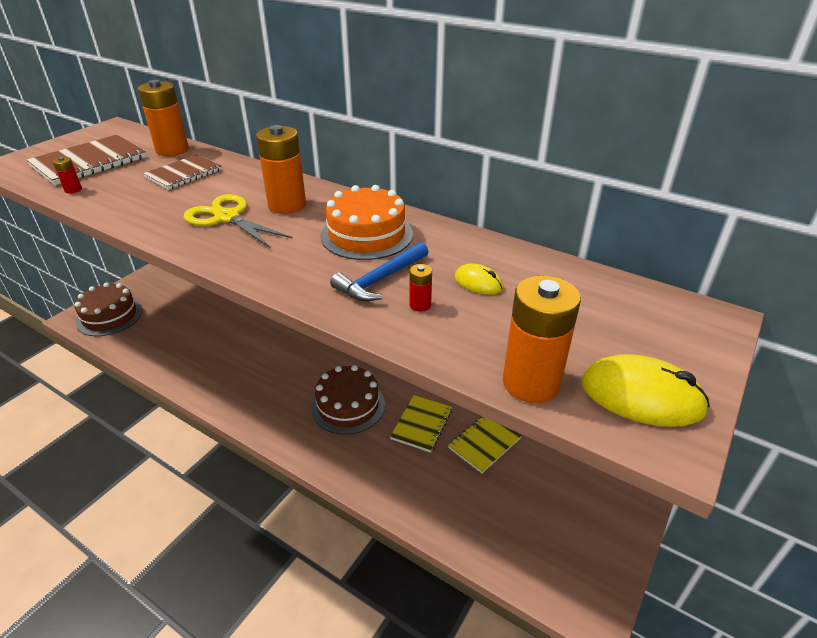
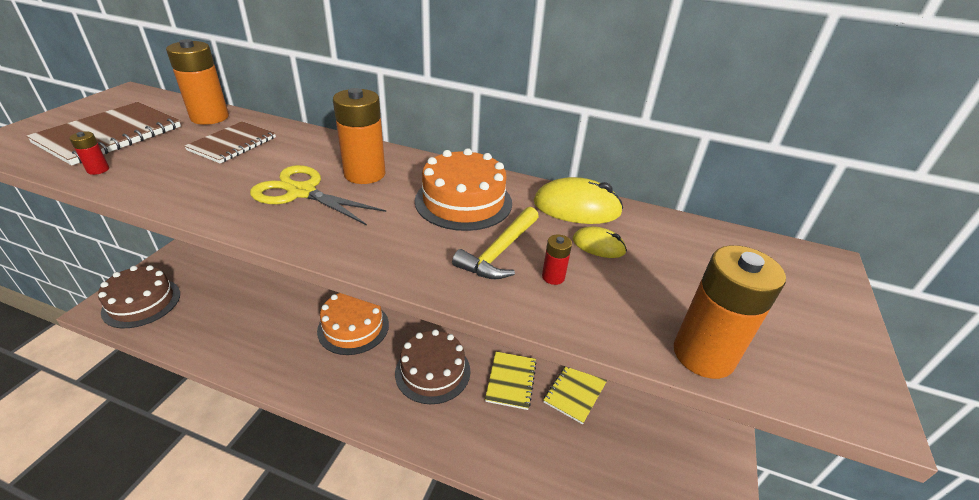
camera: 15 degrees left, 0 degrees up
(285, 357) = (353, 327): none -> orange cake
(380, 280) = (499, 251): blue hammer -> yellow hammer
(641, 396) = (809, 355): yellow mouse -> yellow mouse (577, 207)

